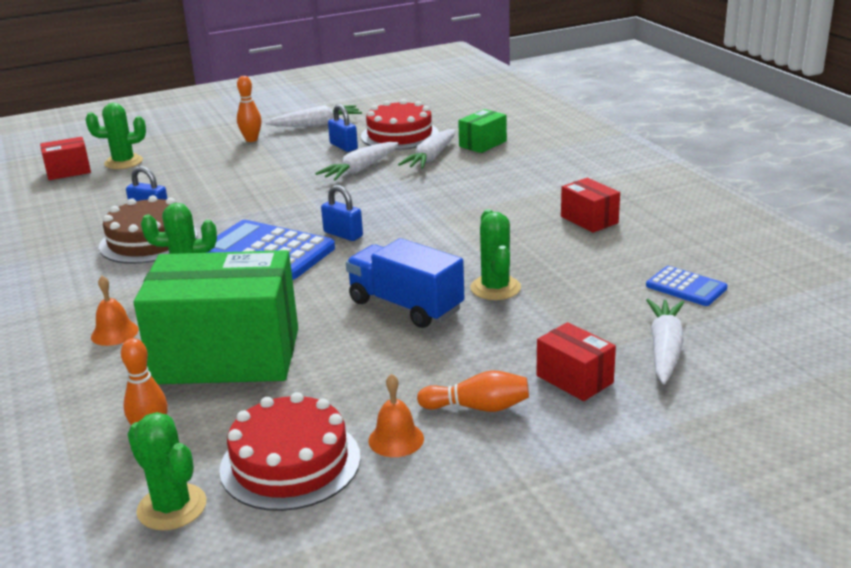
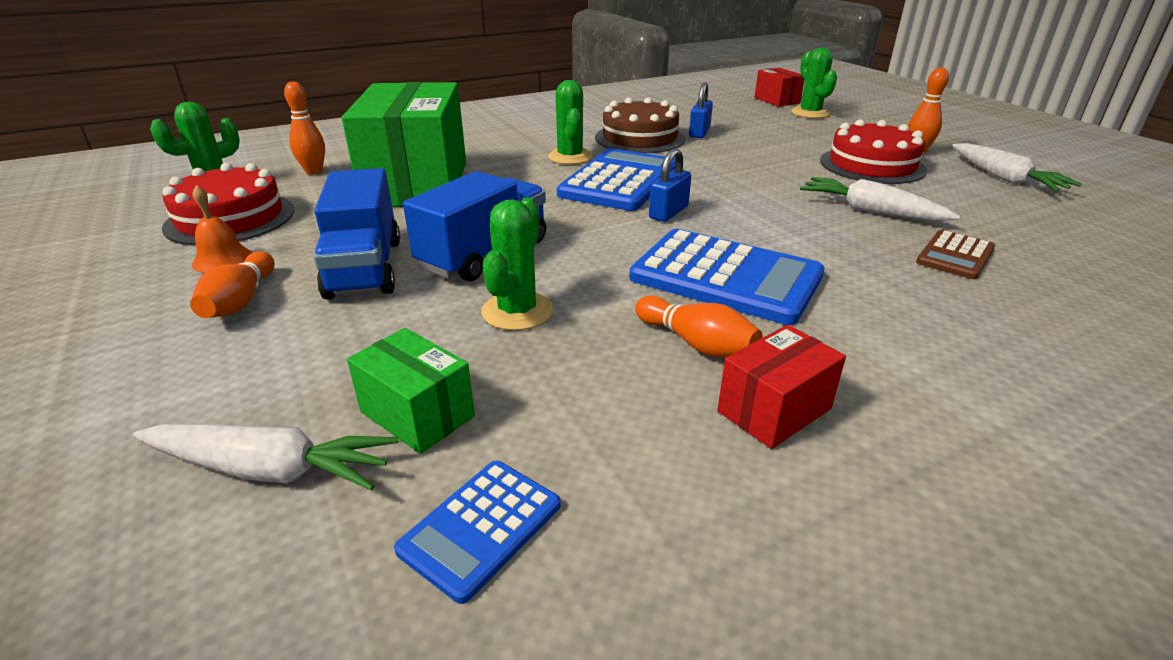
camera: 85 degrees right, 5 degrees up
(114, 333) = (473, 145): orange bell -> none
(343, 146) = (942, 197): blue padlock -> none
(399, 135) = (1026, 230): red cake -> red cake (872, 165)
(423, 357) = (365, 268): none -> blue truck
(431, 158) = (955, 255): white carrot -> brown calculator
(452, 221) = (725, 277): none -> blue calculator
(483, 144) = (1062, 298): green box -> green box (417, 414)
(495, 288) = (517, 311): green cactus -> green cactus turned 60 degrees counterclockwise
(532, 234) = (696, 344): none -> orange bowling pin
(574, 379) = (248, 370): red box -> none

